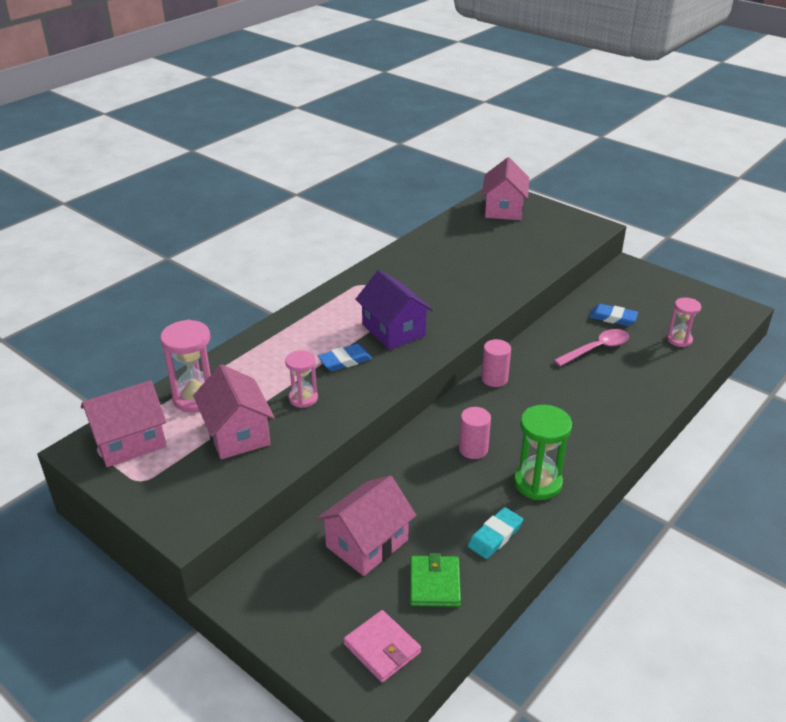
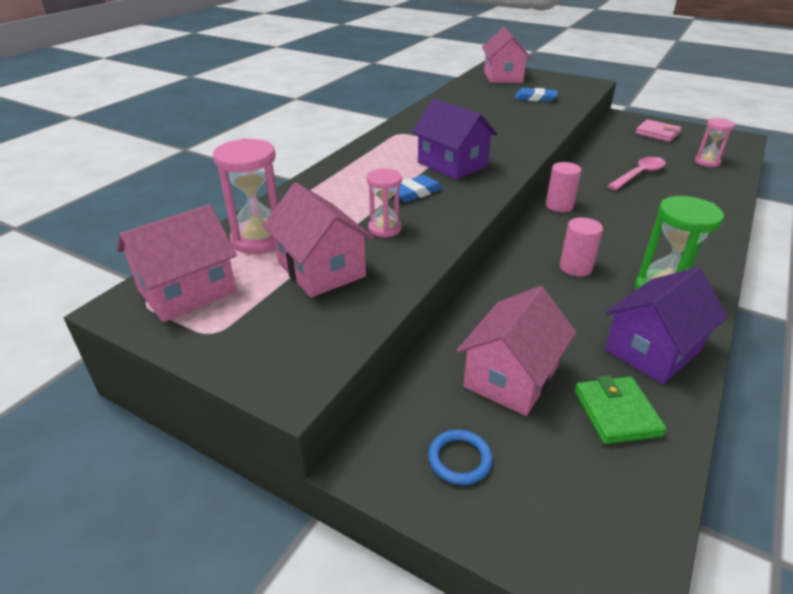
camera: 10 degrees left, 0 degrees up
(300, 601) = (459, 459): none -> blue ring
(382, 648) = (597, 507): pink wallet -> pink wallet (657, 133)
(495, 536) = (652, 349): turquoise eraser -> purple house
(613, 318) = (636, 151): blue eraser -> blue eraser (535, 98)

